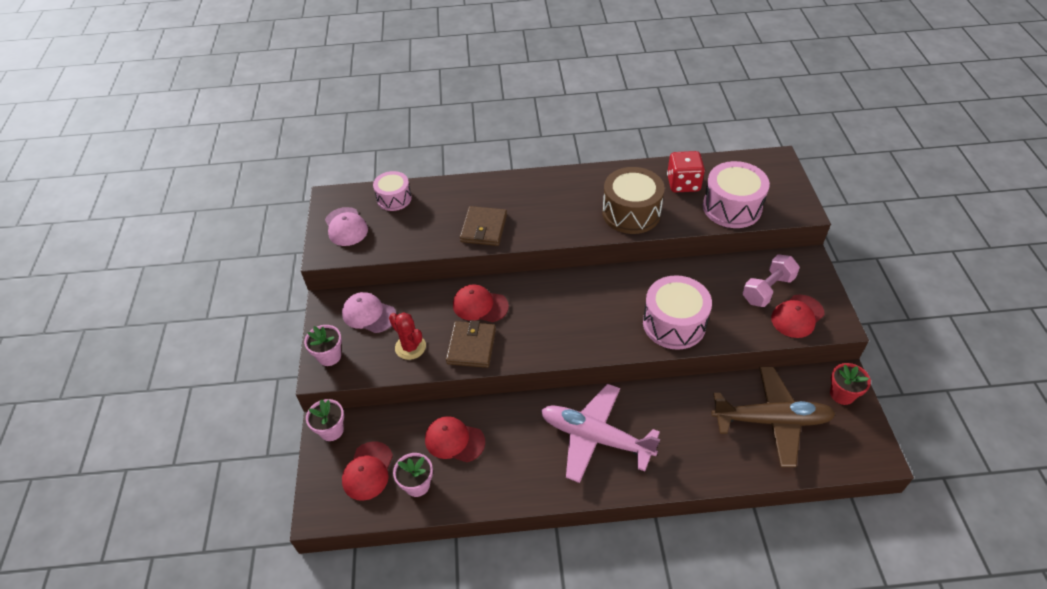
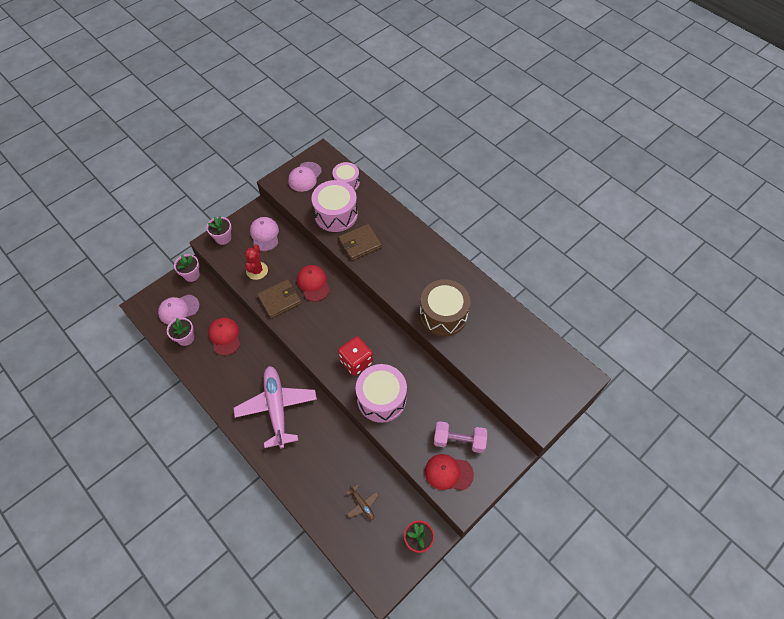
camera: 50 degrees right, 10 degrees up
(368, 471) = (178, 309): red cap -> pink cap
(683, 184) = (500, 329): red dice -> red dice (356, 361)
(732, 207) = (502, 373): pink drum -> pink drum (336, 214)
(772, 420) = (362, 504): brown plane -> brown plane, size x0.41

